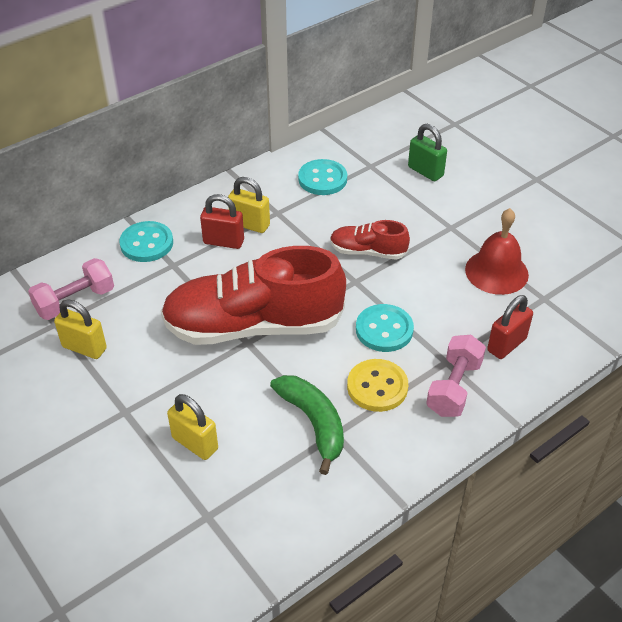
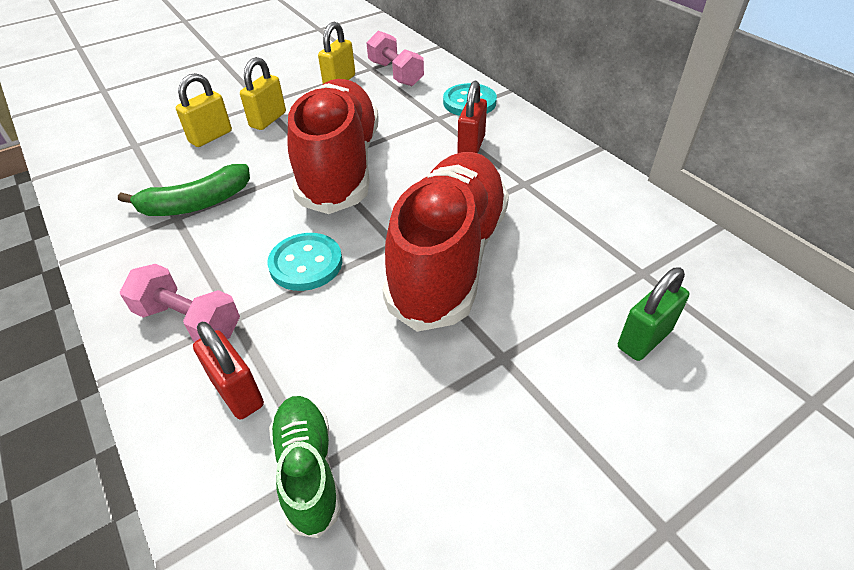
camera: 95 degrees right, 0 degrees up
(250, 224) = (500, 163): yellow padlock -> yellow padlock (268, 120)
(322, 179) = (598, 222): turquoise button -> none
(368, 251) = (449, 258): red shoe -> red shoe, size x2.12
(377, 387) = (221, 252): yellow button -> none
(496, 272) = (392, 405): red bell -> none
(547, 302) = (308, 470): none -> green shoe

